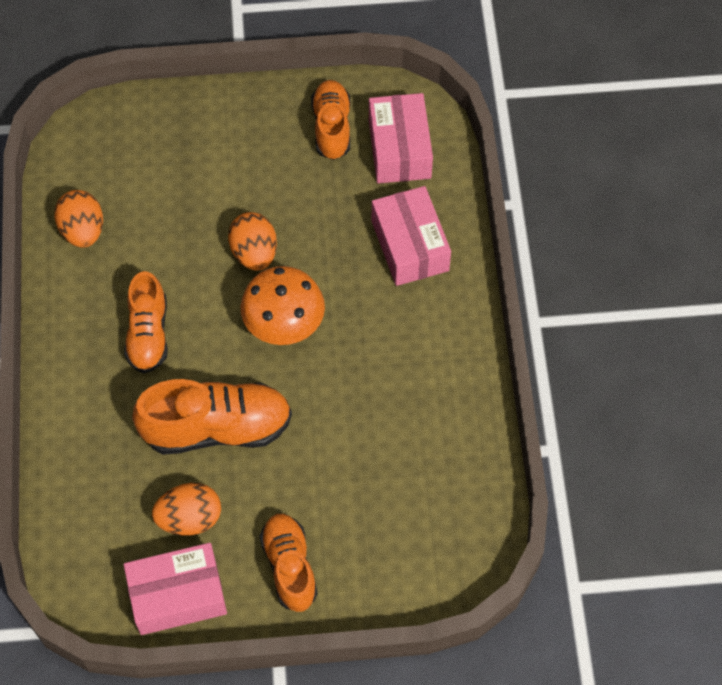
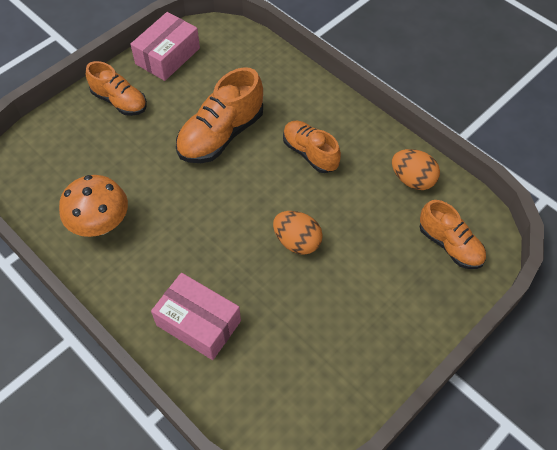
camera: 140 degrees right, 5 degrees down
(190, 518) = (194, 88): orange egg -> none
(284, 325) = (235, 213): orange mushroom -> orange mushroom (100, 224)
(332, 127) = (334, 371): orange shoe -> orange shoe (450, 245)
(399, 149) = (269, 394): pink box -> none

